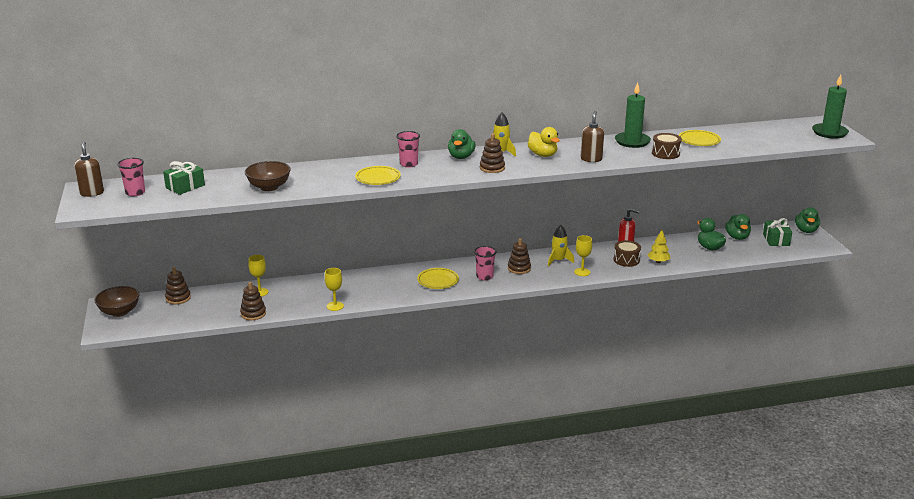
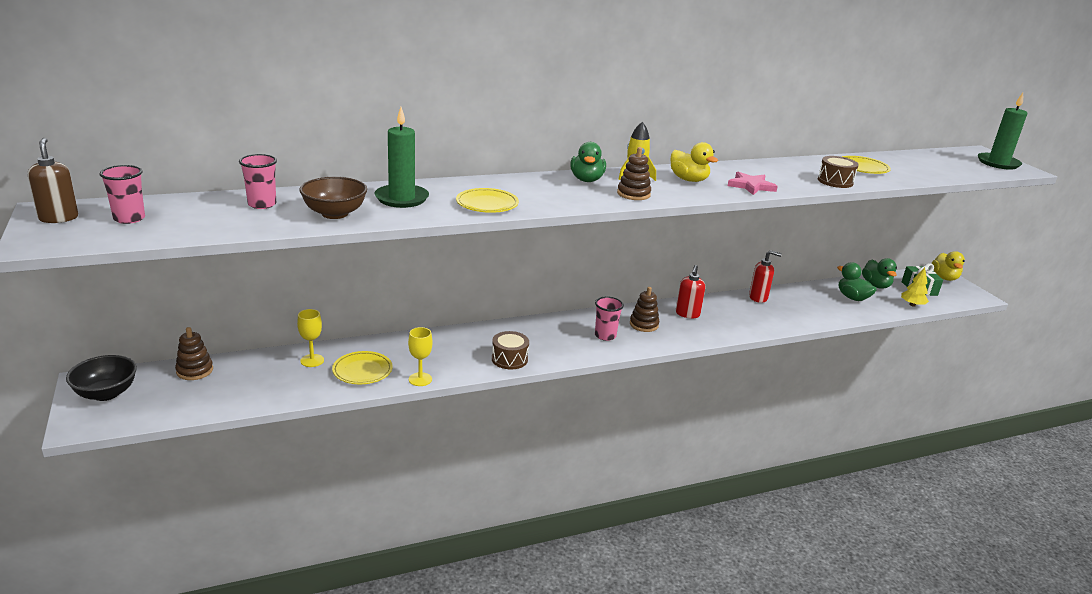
camera: 10 degrees left, 0 degrees up
(119, 312) = (106, 393): brown bowl -> black bowl
(185, 186) = (207, 211): green gift -> none
(253, 314) = (306, 393): brown stacking toy -> none
(408, 164) = (522, 187): pink cup -> pink cup (262, 204)
(438, 281) = (548, 342): yellow plate -> yellow plate (362, 371)
(558, 260) = (687, 314): yellow rocket -> red soap dispenser
(582, 272) = (721, 329): yellow goblet -> none
(591, 159) = (751, 186): brown soap dispenser -> pink star
(626, 260) = (766, 313): brown drum -> brown drum (509, 359)
(632, 141) = (786, 167): green candle -> green candle (401, 198)
(658, 261) = (804, 315): yellow tree -> yellow tree (912, 305)
(806, 230) = (944, 278): green duck -> yellow duck

